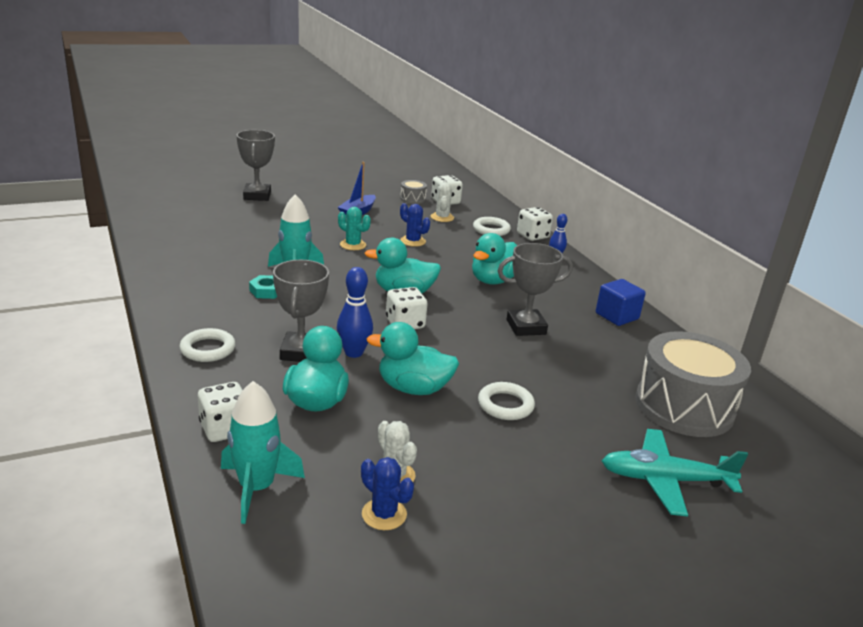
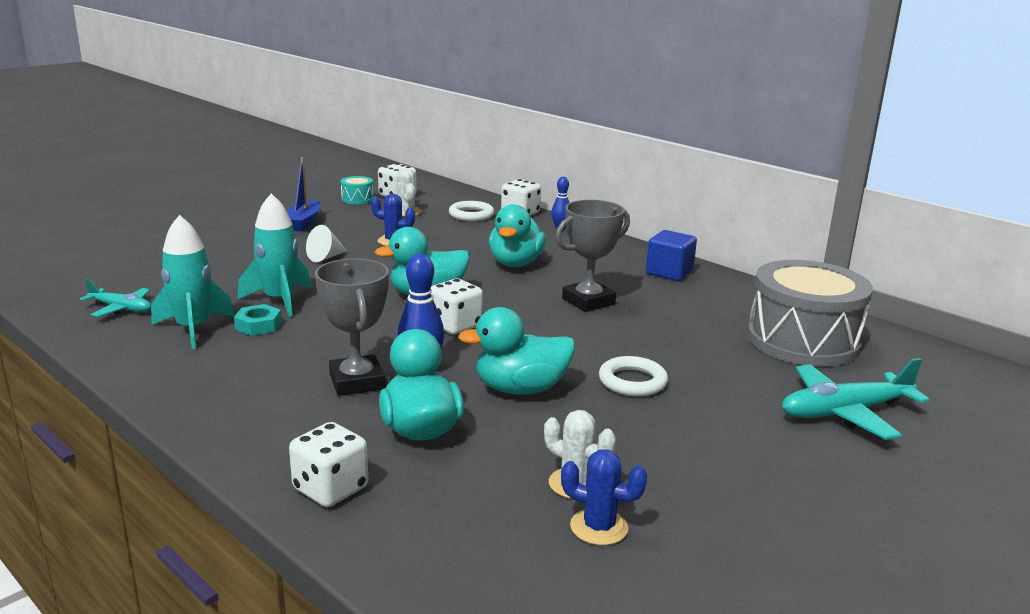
camera: 20 degrees left, 5 degrees down
(188, 257) = (121, 308): none -> turquoise plane
(208, 349) = (233, 405): white ring -> none
(256, 488) = (426, 543): turquoise rocket -> turquoise rocket (193, 329)
(257, 196) = (160, 226): grey trophy -> none
(353, 245) = (326, 257): turquoise cactus -> white cone
(413, 199) = (357, 199): grey drum -> turquoise drum

